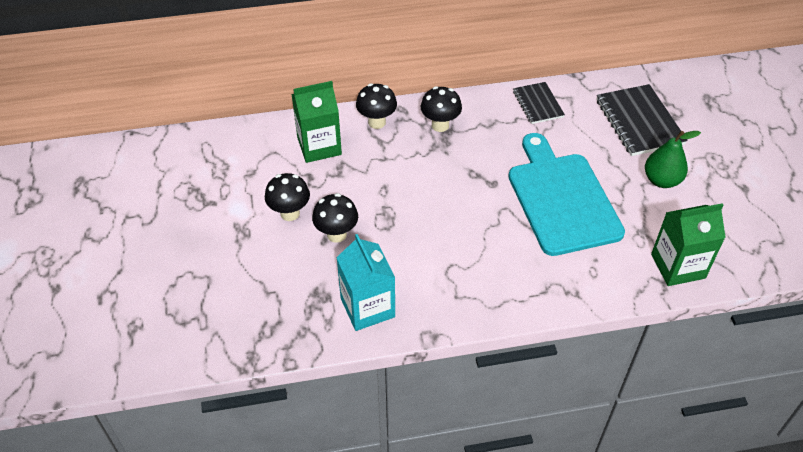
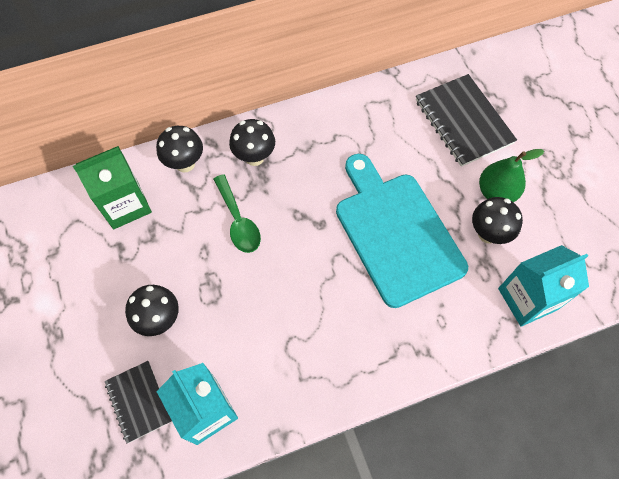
camera: 10 degrees left, 15 degrees up
(290, 213) = (104, 300): black mushroom -> black mushroom (488, 234)
(418, 171) = (238, 221): none -> green spoon
(537, 104) = (355, 114): black notebook -> black notebook (138, 401)
(678, 266) = (527, 299): green carton -> turquoise carton

